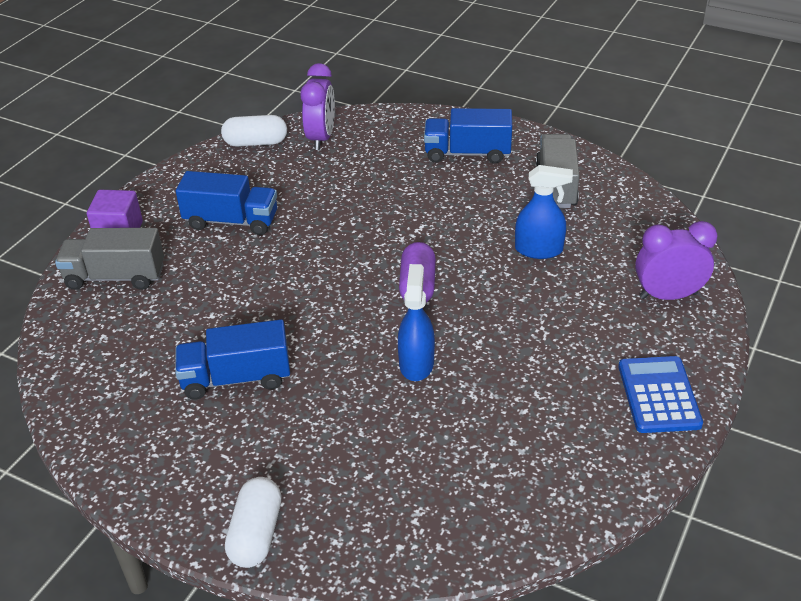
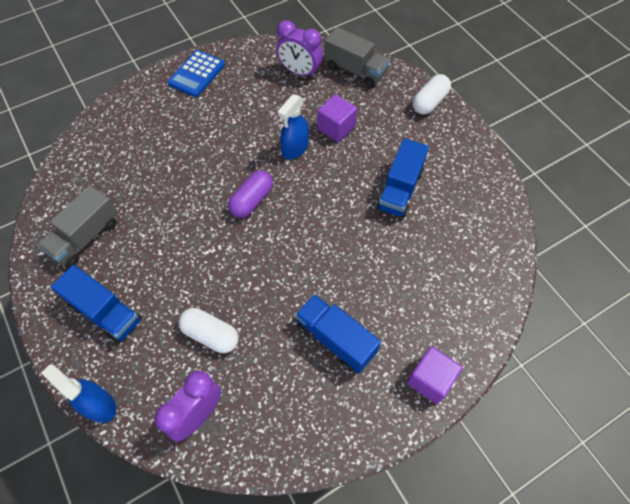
camera: 150 degrees left, 20 degrees up
(115, 277) = (448, 324): grey truck -> grey truck (355, 70)
(236, 378) = (400, 190): blue truck -> blue truck turned 90 degrees clockwise
(256, 143) = (257, 447): white capsule -> white capsule (211, 335)
(381, 417) = (336, 128): none -> purple cube
(539, 250) = (156, 188): blue spray bottle -> blue spray bottle (99, 405)
(668, 296) = (126, 119): purple clock -> purple clock (300, 72)

